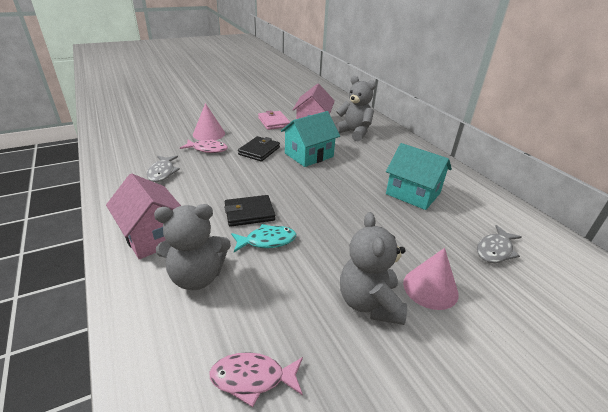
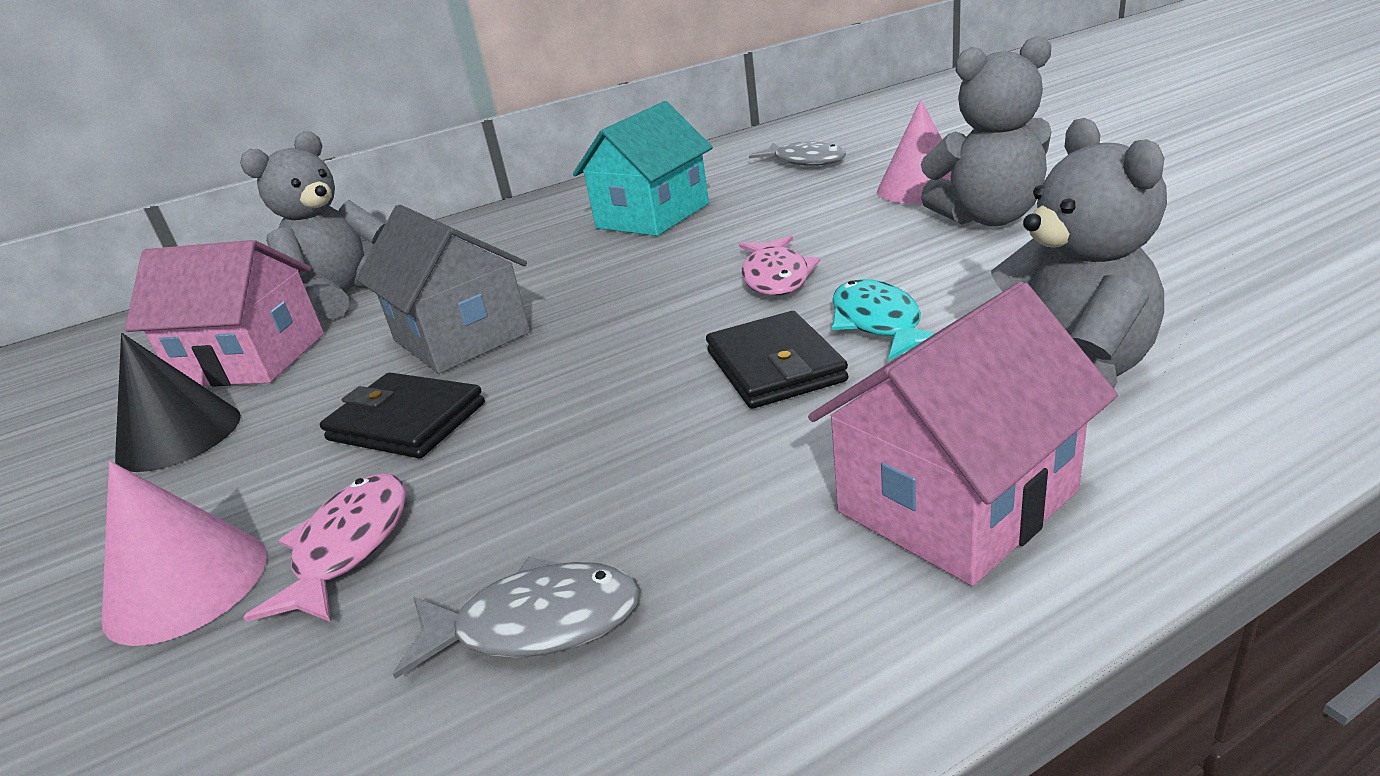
camera: 85 degrees left, 5 degrees down
(253, 378) = (1239, 270): pink fish -> pink fish (776, 277)
(274, 122) = (179, 436): pink wallet -> black cone
(309, 155) = (461, 336): turquoise house -> grey house

